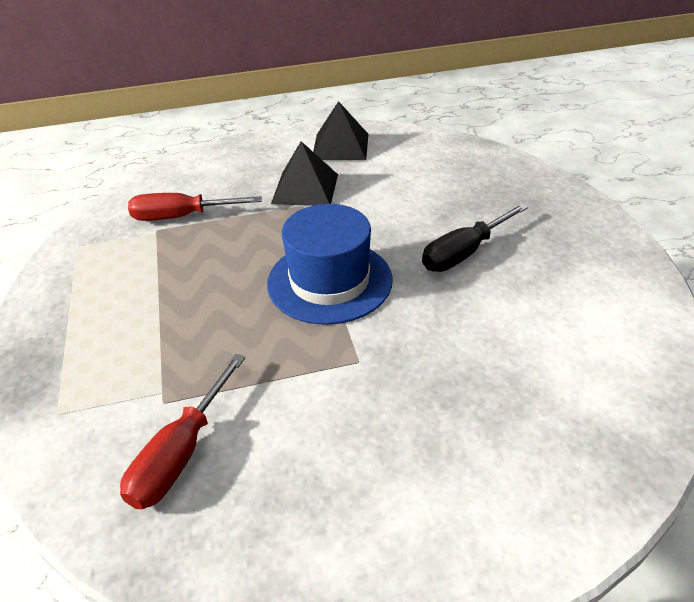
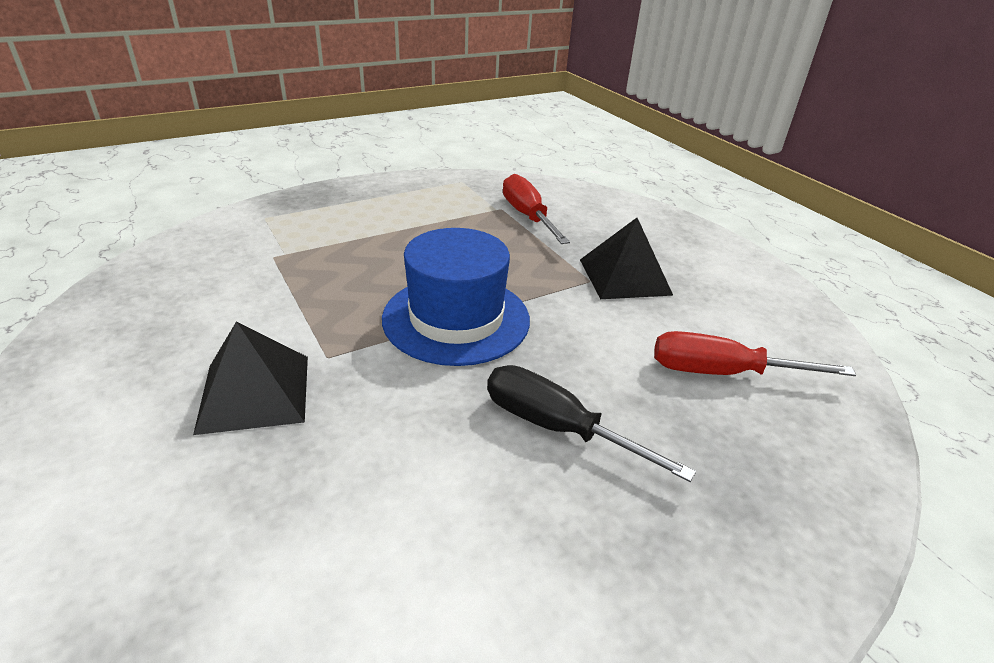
camera: 70 degrees right, 5 degrees down
(181, 452) = (215, 276): red screwdriver -> red screwdriver (723, 372)
(340, 146) = (740, 288): black pyramid -> black pyramid (255, 392)

